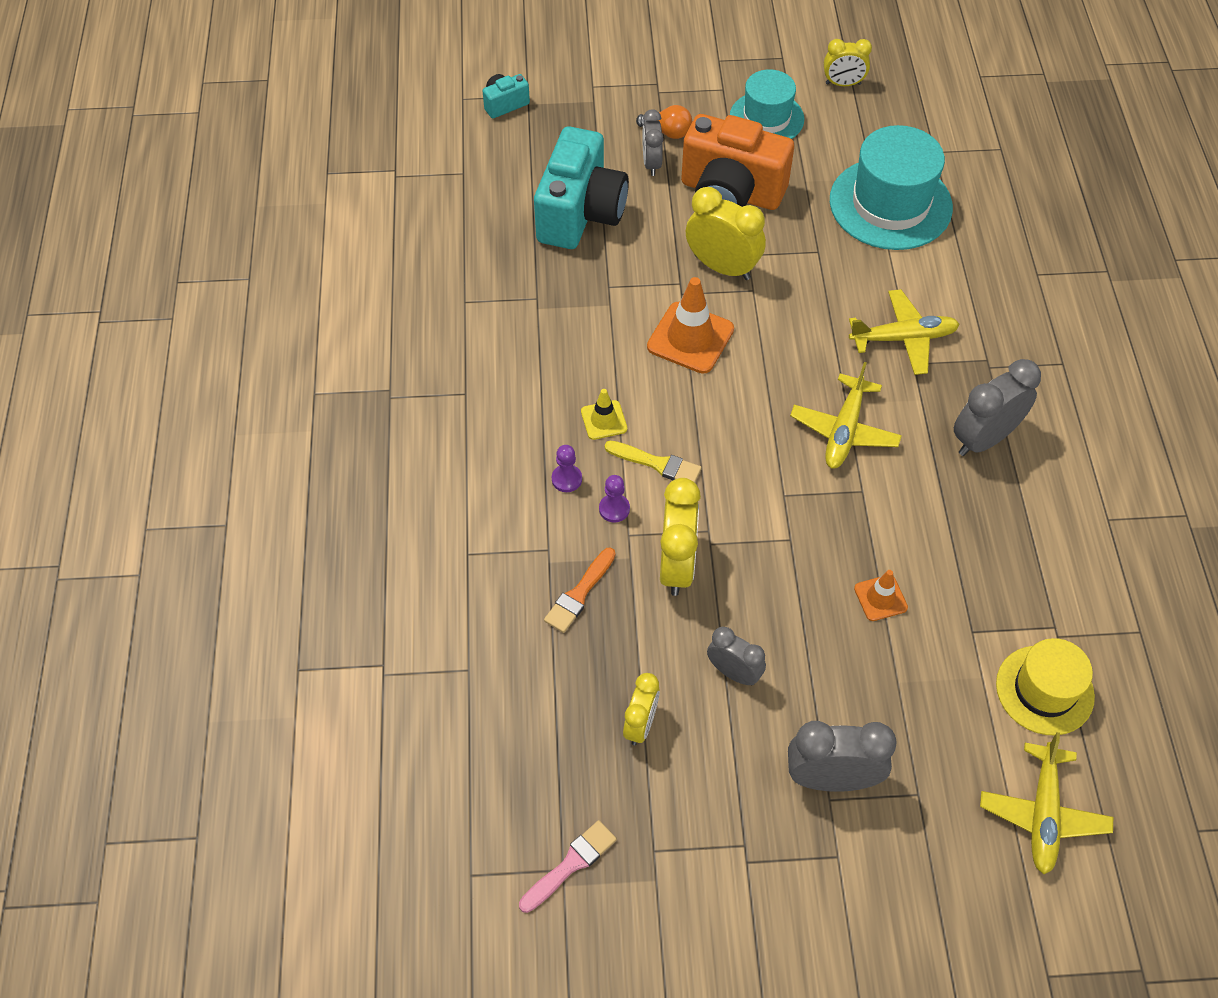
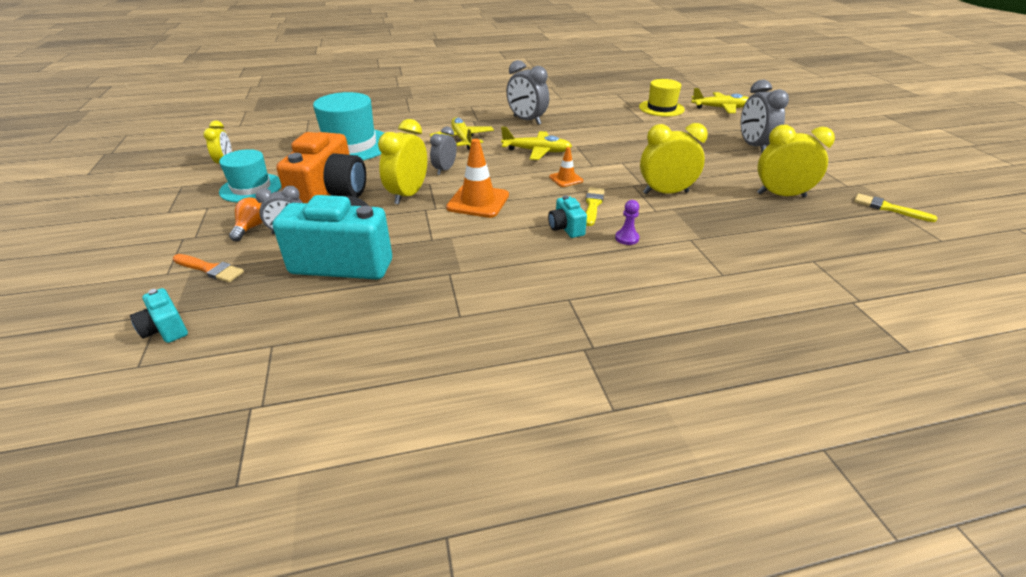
camera: 100 degrees left, 20 degrees down
(571, 864) = (888, 208): pink brush -> yellow brush
(579, 594) = (714, 223): orange brush -> orange brush (210, 269)
(604, 420) = (566, 228): yellow traffic cone -> turquoise camera
(614, 509) = (639, 217): purple pawn -> none
(640, 724) = (781, 195): yellow clock -> yellow clock, size x1.60
(733, 672) = (720, 172): grey clock -> grey clock (445, 170)
(880, 598) = (641, 139): orange traffic cone -> orange traffic cone (566, 179)

